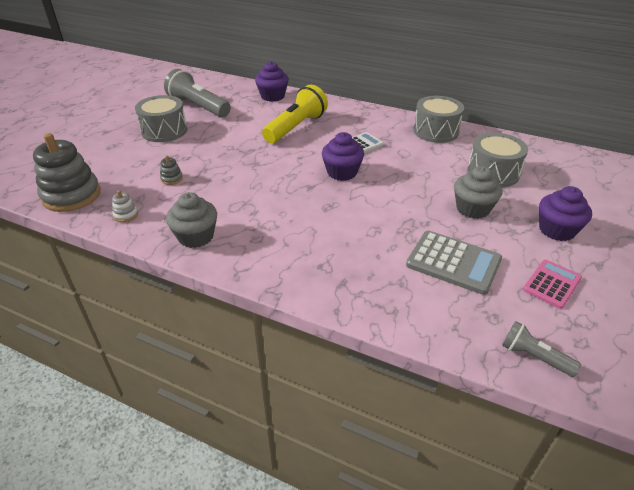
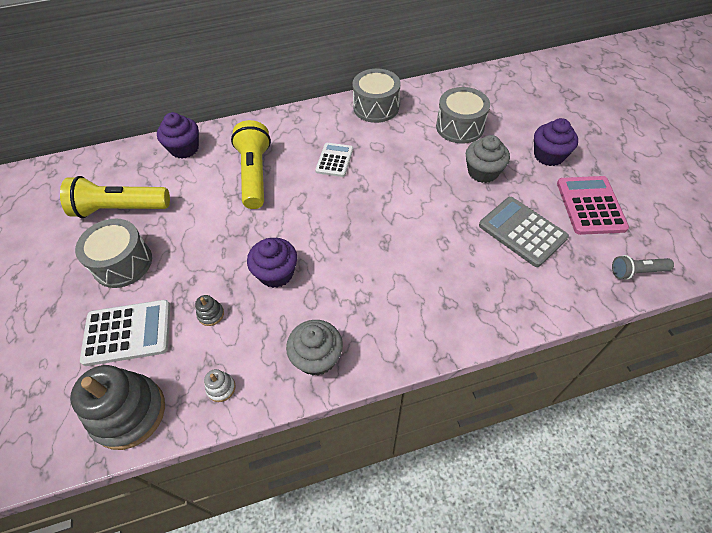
camera: 40 degrees left, 15 degrees up
(122, 161) = (127, 332): none -> white calculator
(198, 107) = (120, 209): grey flashlight -> yellow flashlight
(342, 172) = (354, 200): purple cupcake -> purple cupcake (276, 273)
(453, 262) = (522, 231): grey calculator -> grey calculator turned 120 degrees counterclockwise
(552, 284) = (590, 205): pink calculator -> pink calculator, size x1.55

